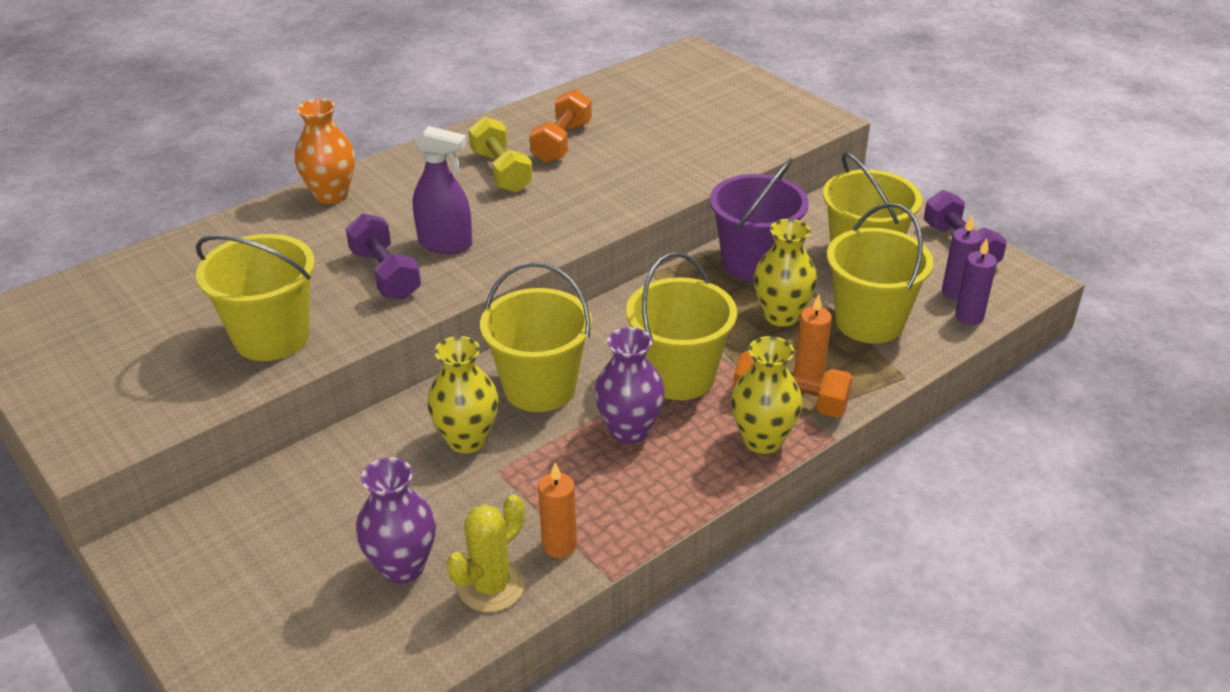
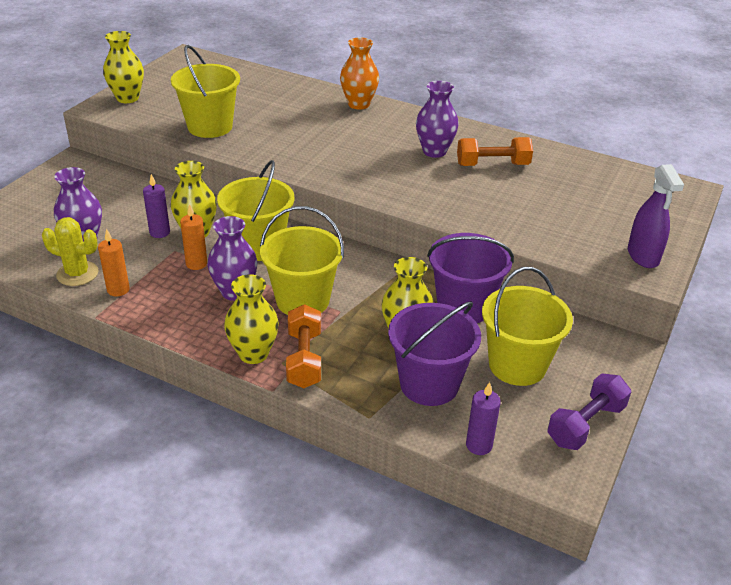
camera: 65 degrees right, 0 degrees up
(86, 409) = (127, 98): none -> yellow vase
(385, 274) = (290, 143): purple dumbbell -> none
(445, 244) = (335, 153): purple spray bottle -> purple spray bottle (643, 256)
(501, 171) = (434, 151): yellow dumbbell -> purple vase
(809, 374) = (341, 362): orange candle -> orange candle (196, 264)
(869, 322) = (429, 384): yellow bucket -> purple bucket
(955, 292) = (509, 431): purple candle -> purple candle (160, 232)

